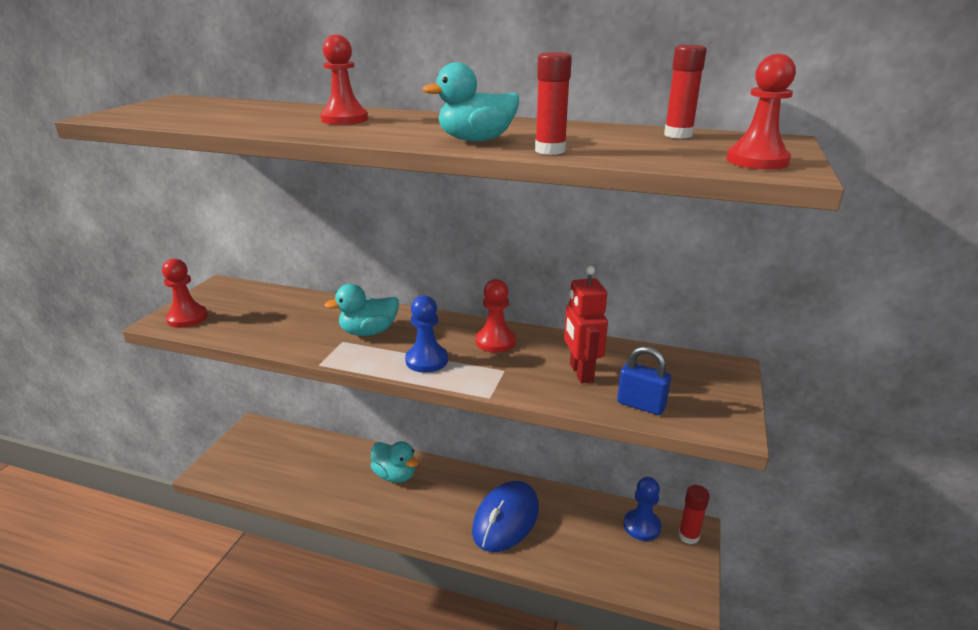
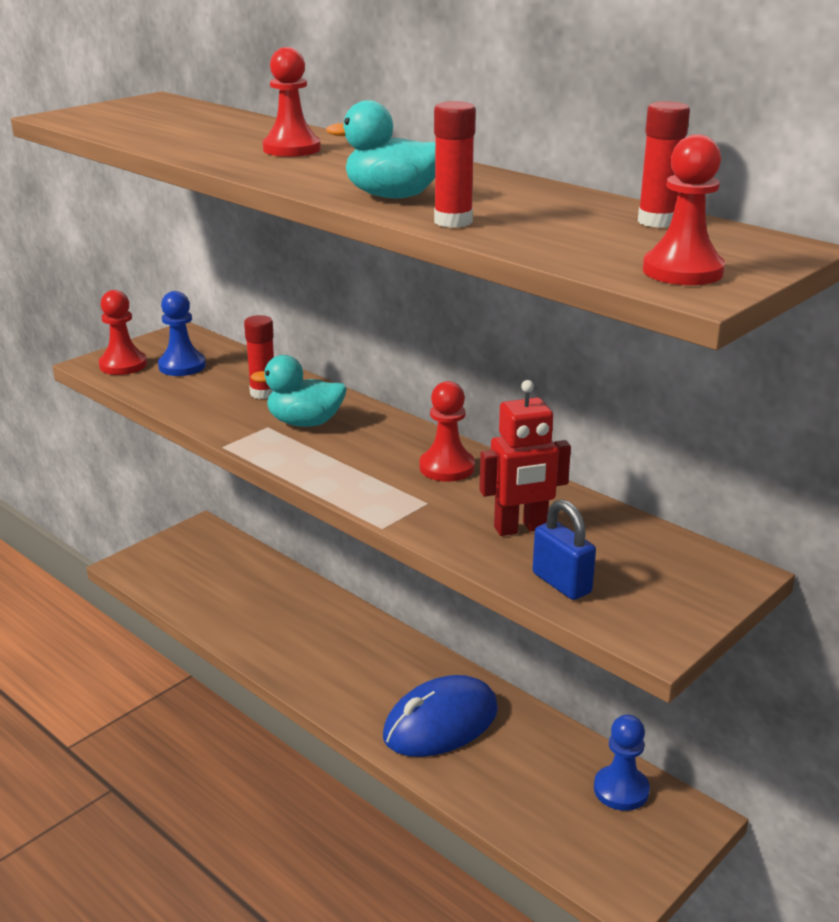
camera: 25 degrees right, 0 degrees up
(395, 475) = (335, 630): turquoise duck -> none
(426, 360) = (345, 470): blue pawn -> blue pawn (182, 366)
(580, 373) = (520, 528): red robot -> red robot turned 120 degrees counterclockwise
(688, 536) = (681, 824): red glue stick -> red glue stick (263, 393)

